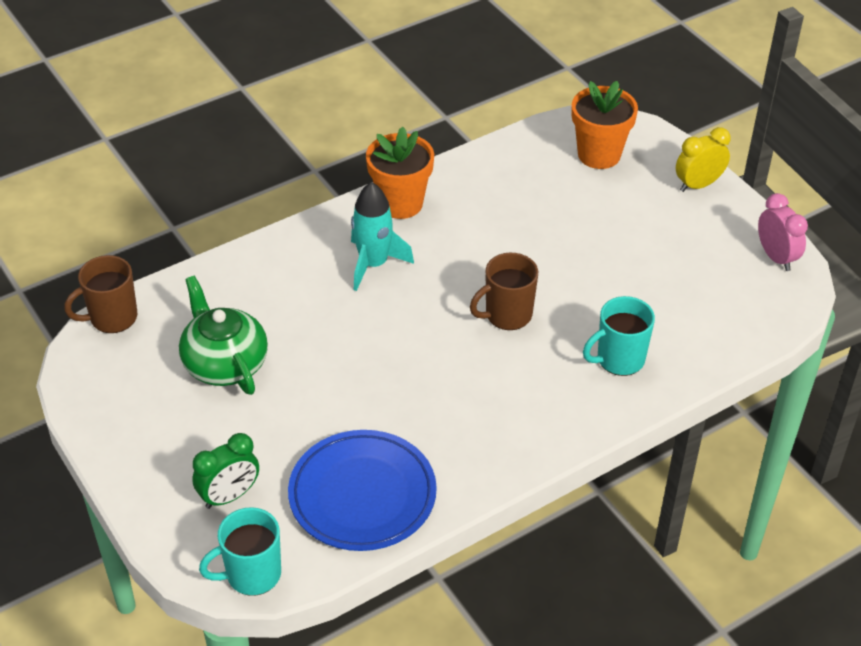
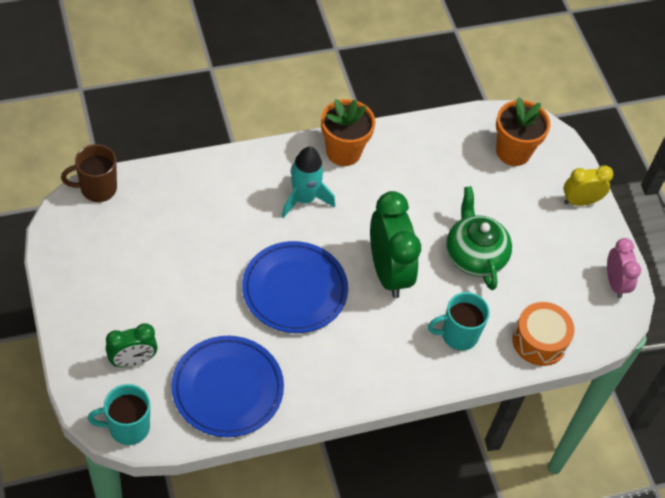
camera: 10 degrees right, 10 degrees up
(224, 363) = (165, 251): green teapot -> green teapot (474, 255)
(402, 364) = (294, 290): none -> blue plate
(507, 315) = (388, 272): brown mug -> green clock
(717, 340) = (539, 341): none -> orange drum

